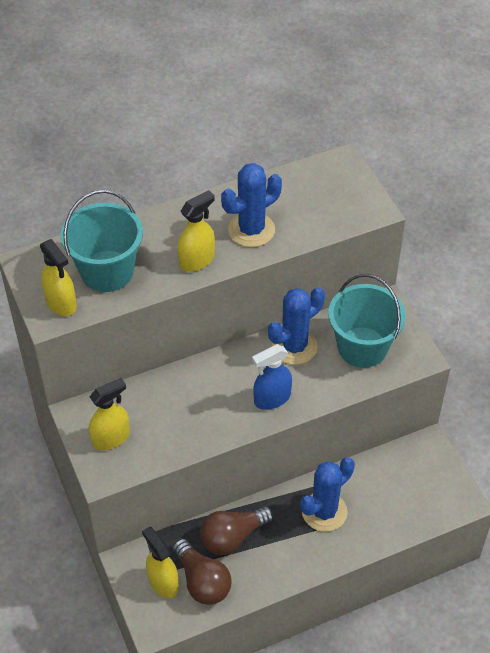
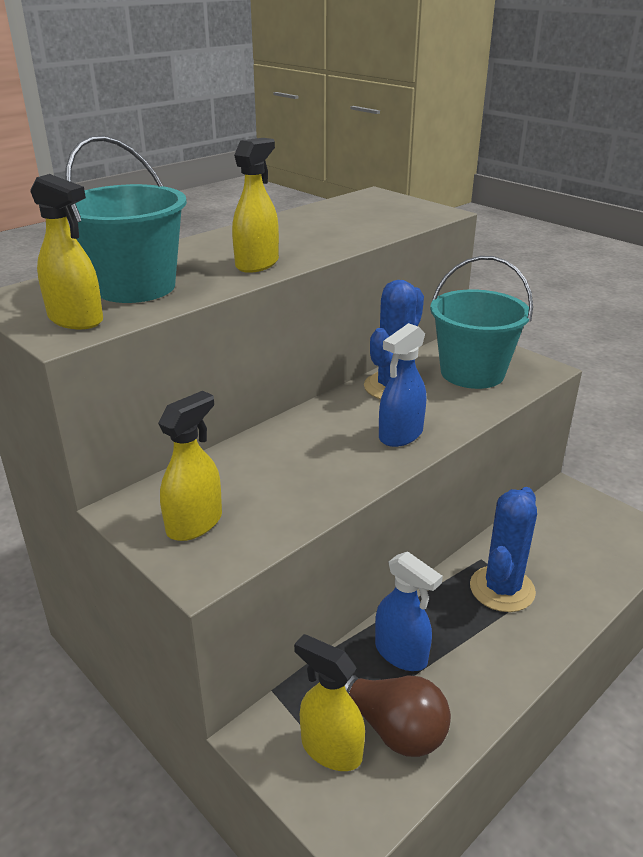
camera: 20 degrees left, 20 degrees down
(232, 537) = (401, 653): brown light bulb -> blue spray bottle
(251, 230) = (310, 238): blue cactus -> none

